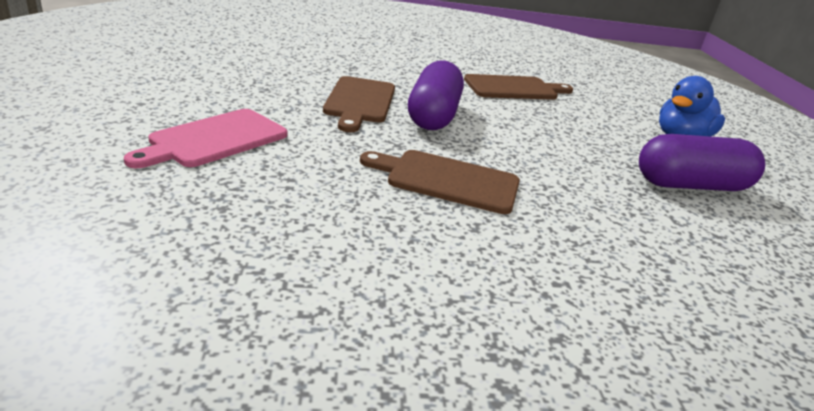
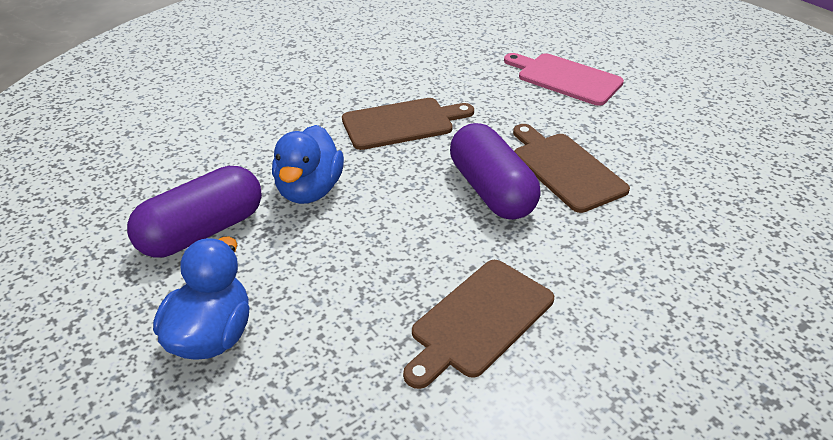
camera: 150 degrees right, 10 degrees up
(214, 139) = (565, 78): pink cutting board -> pink cutting board turned 60 degrees counterclockwise
(584, 173) = (309, 190): none -> blue duck

